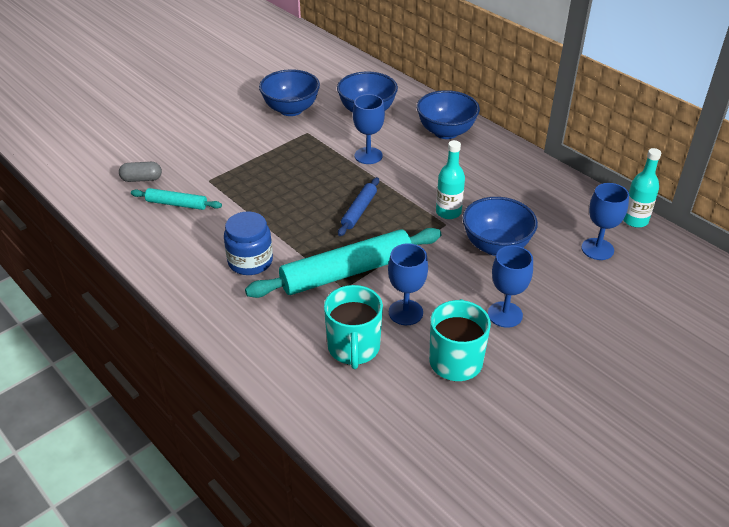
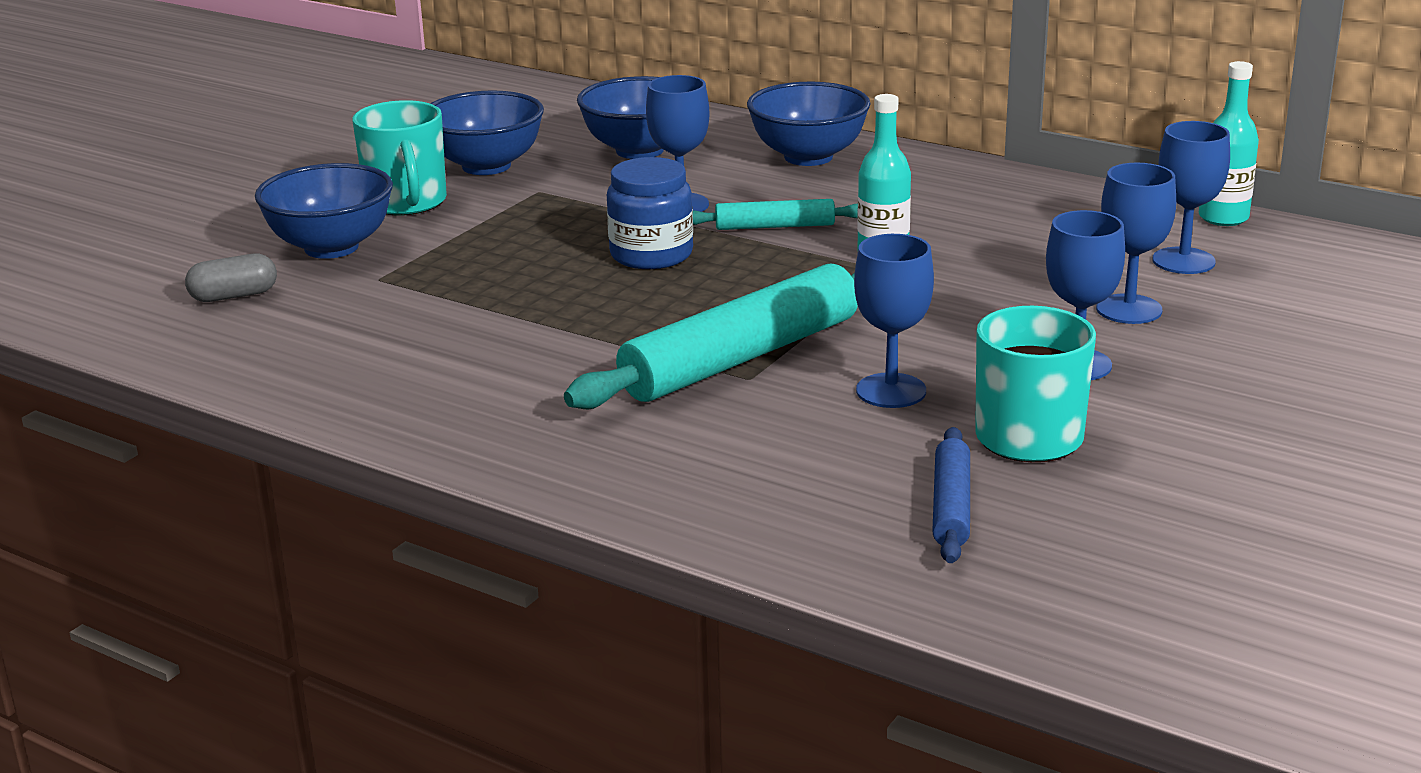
camera: 15 degrees left, 15 degrees down
(176, 204) = (332, 318): turquoise rolling pin -> turquoise rolling pin (774, 226)
(250, 261) = (538, 372): blue jar -> blue jar (651, 255)
(353, 348) = (823, 452): turquoise mug -> turquoise mug (406, 203)
(359, 211) = (711, 276): blue rolling pin -> blue rolling pin (951, 506)
(496, 246) = (1000, 283): blue bowl -> blue bowl (331, 247)
(551, 279) = (1129, 309): none -> blue goblet

